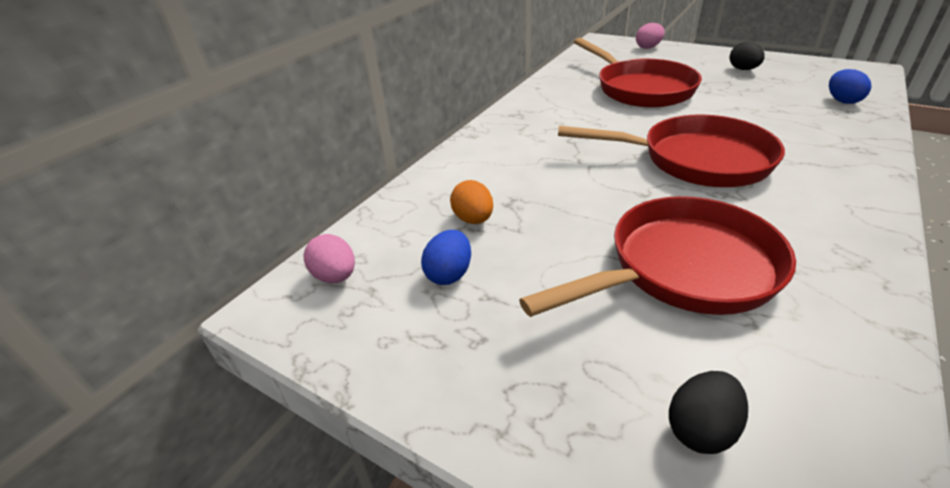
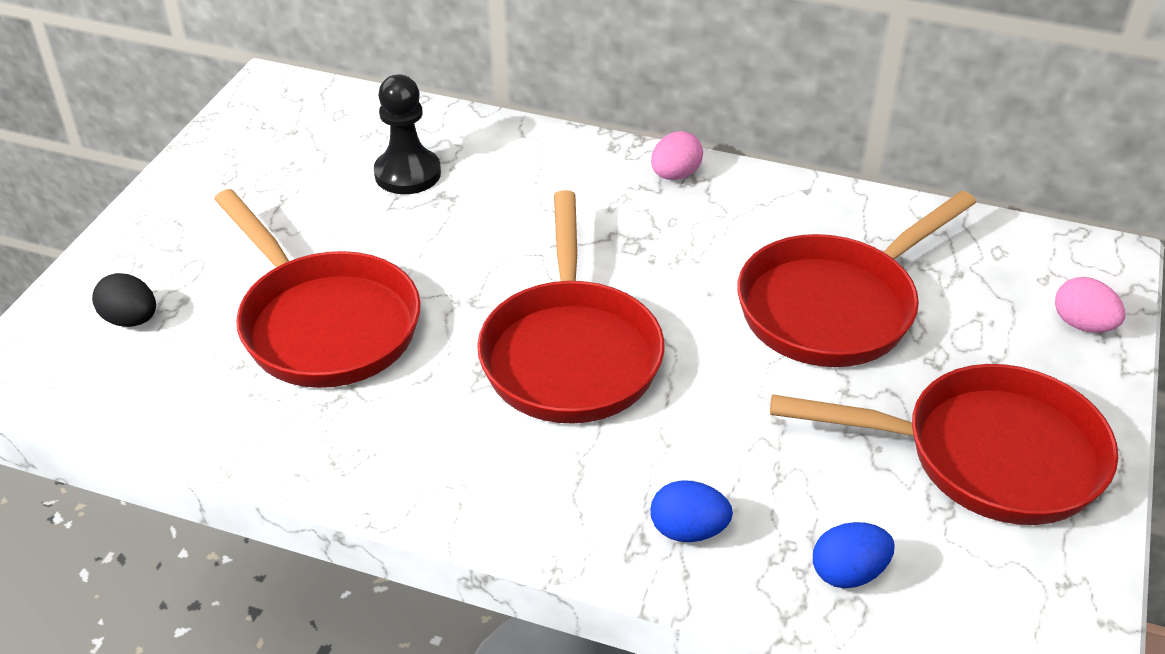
camera: 75 degrees right, 5 degrees up
(335, 276) = (311, 107): pink egg -> pink egg (675, 175)
(449, 274) = (314, 171): blue egg -> blue egg (688, 530)
(473, 219) = (407, 174): orange egg -> black pawn
(743, 69) = (988, 456): black egg -> red pan

